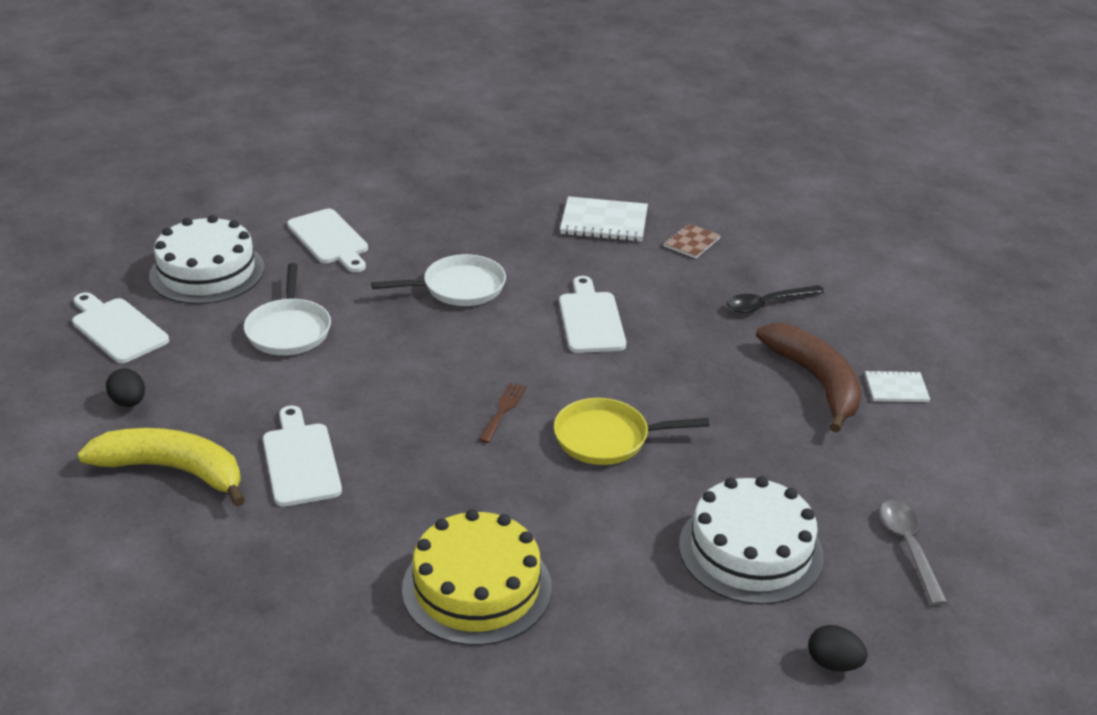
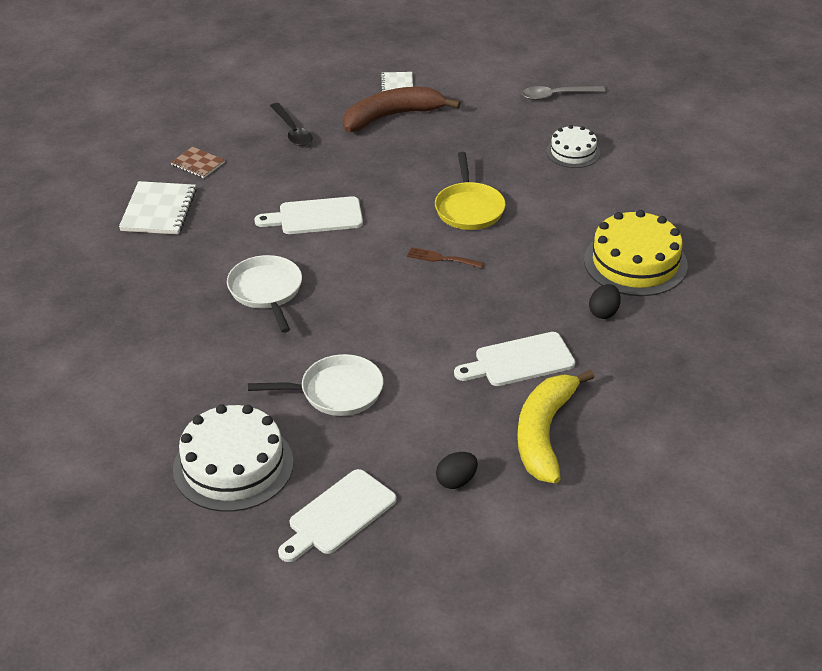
camera: 90 degrees left, 5 degrees up
(330, 239) = (175, 383): white cutting board -> none
(750, 550) = (573, 152): white cake -> white cake, size x0.57
(833, 663) = (659, 129): black egg -> black egg (604, 312)

